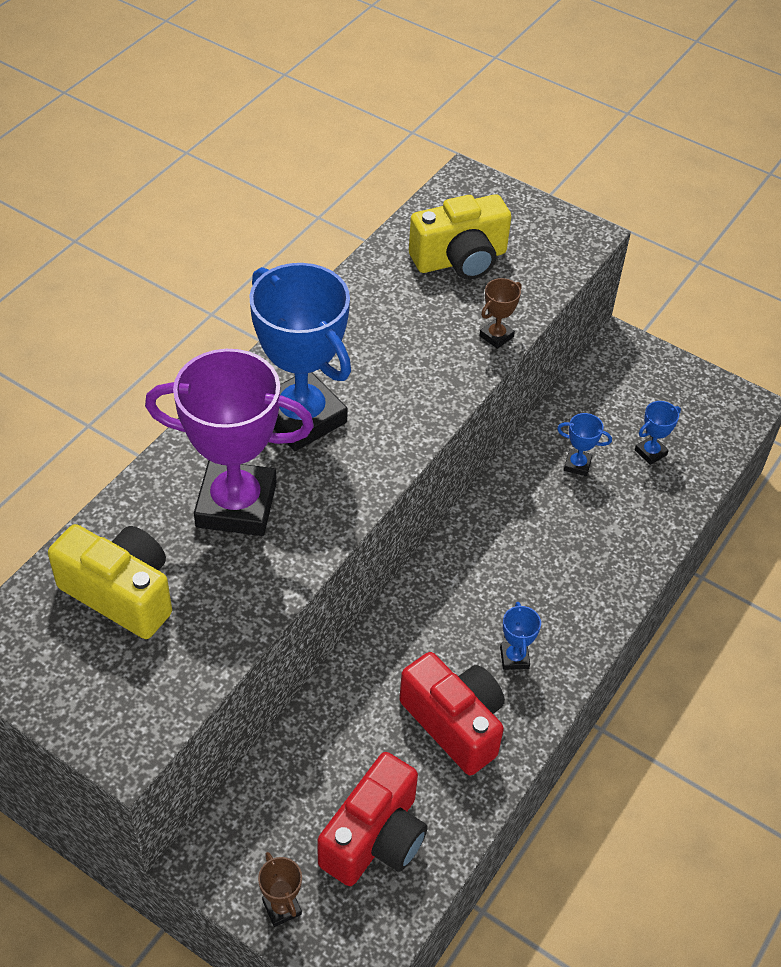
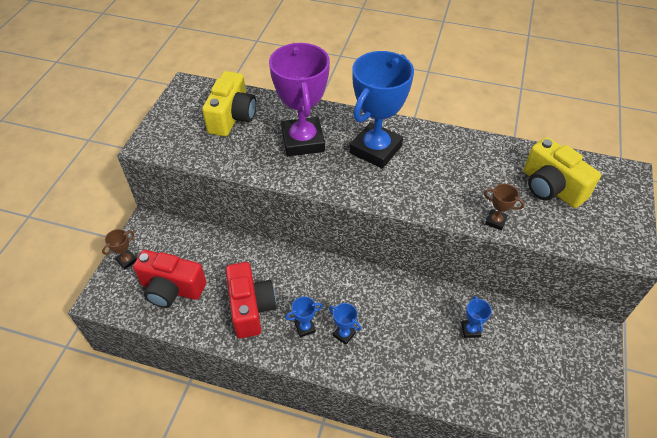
camera: 75 degrees right, 0 degrees up
(454, 723) = (251, 308): red camera -> red camera turned 45 degrees counterclockwise
(650, 452) = (508, 374): blue trophy -> blue trophy (344, 334)

